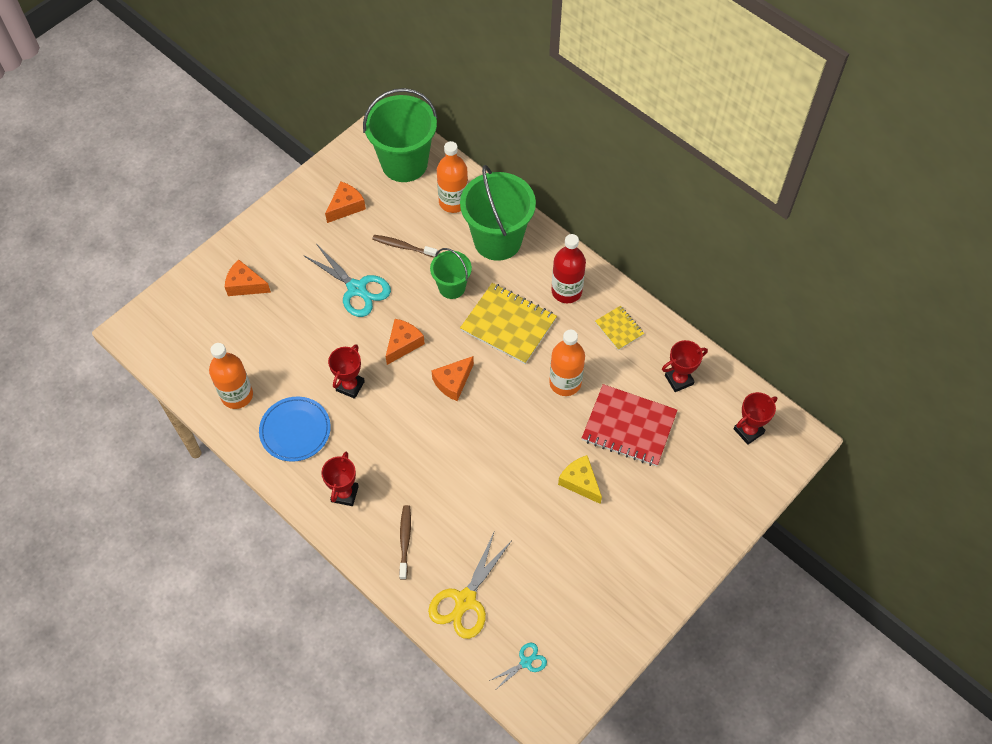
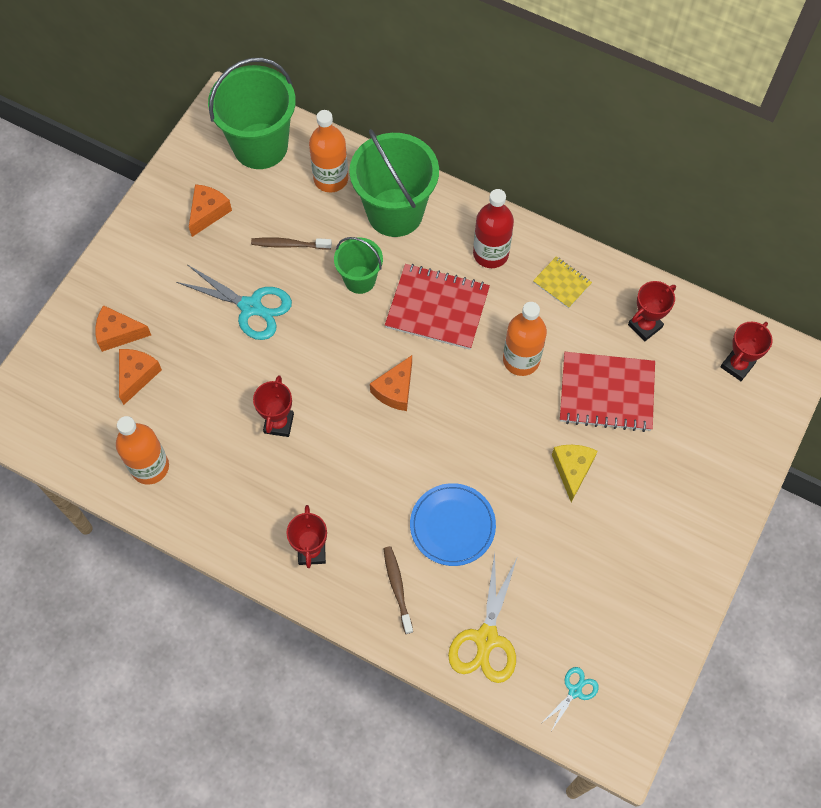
camera: 15 degrees left, 5 degrees up
(295, 430) = (231, 491): blue plate -> blue plate (452, 525)
(403, 344) = (324, 359): orange cheese -> orange cheese (137, 376)
(508, 324) = (437, 308): yellow notebook -> red notebook
(580, 482) = (572, 470): yellow cheese -> yellow cheese turned 60 degrees clockwise

